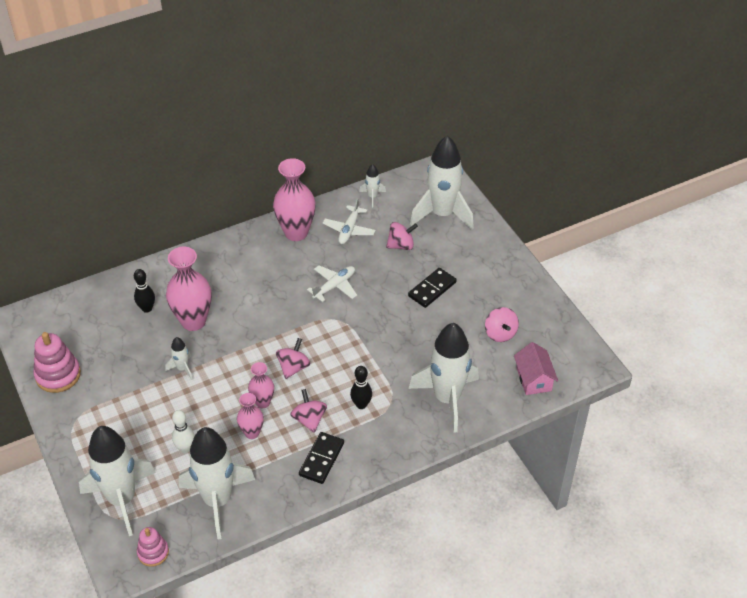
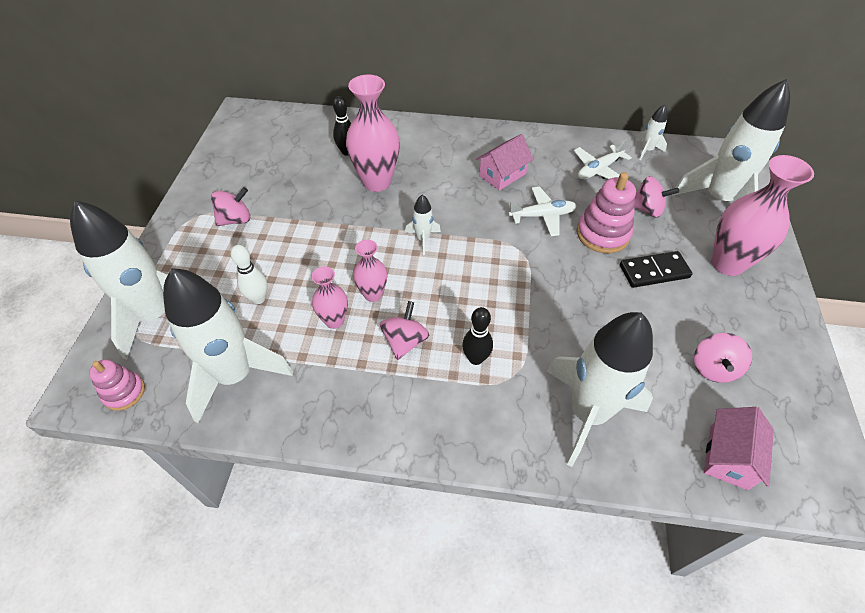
camera: 35 degrees right, 5 degrees up
(58, 375) = (222, 170): pink stacking toy -> pink stacking toy (602, 234)
(182, 368) = (328, 219): white rocket -> white rocket (423, 239)
(283, 268) = (502, 175): none -> pink house
(293, 367) = (434, 275): pink spinning top -> pink spinning top (235, 219)
(296, 233) = (541, 149): pink vase -> pink vase (727, 264)
(321, 459) = (380, 397): black domino -> none

